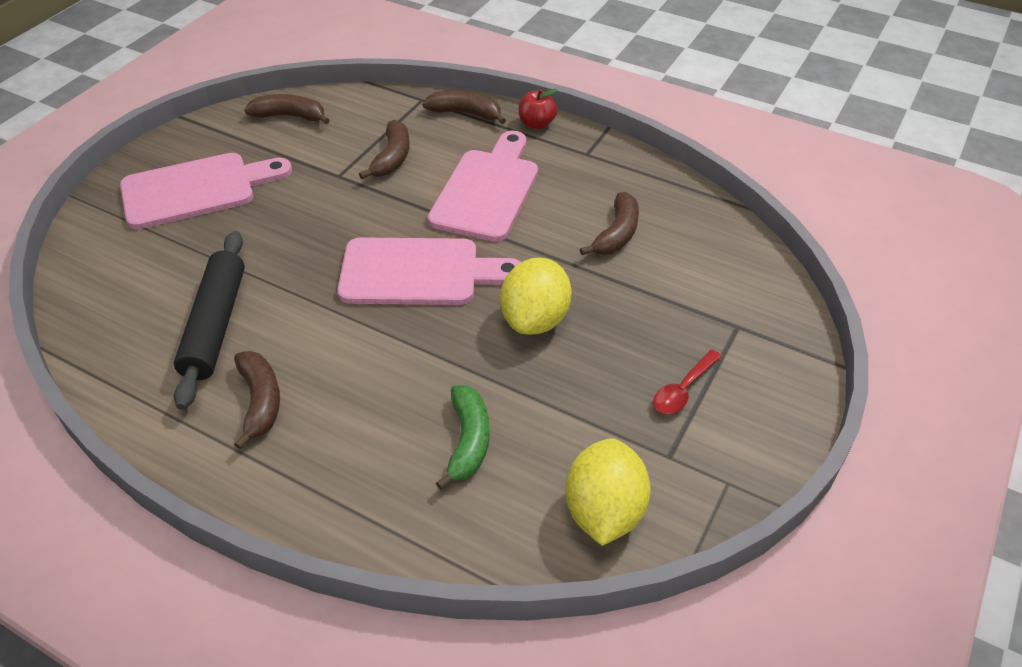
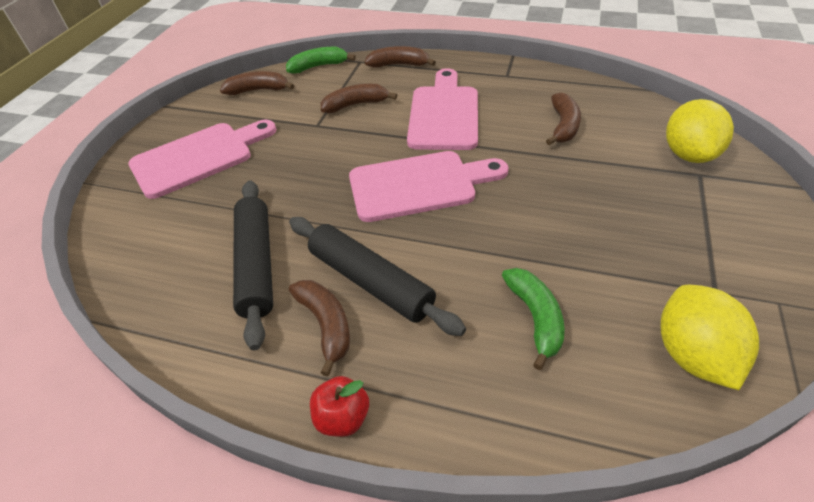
camera: 10 degrees left, 0 degrees up
(321, 368) = (370, 281): none -> black rolling pin
(370, 97) = (318, 66): none -> green banana
(392, 158) = (355, 105): brown banana -> brown banana turned 105 degrees counterclockwise
(535, 319) = (536, 202): yellow lemon -> yellow lemon (688, 154)
(536, 124) = (457, 62): red apple -> red apple (342, 417)
(683, 389) = (690, 233): red spoon -> none

